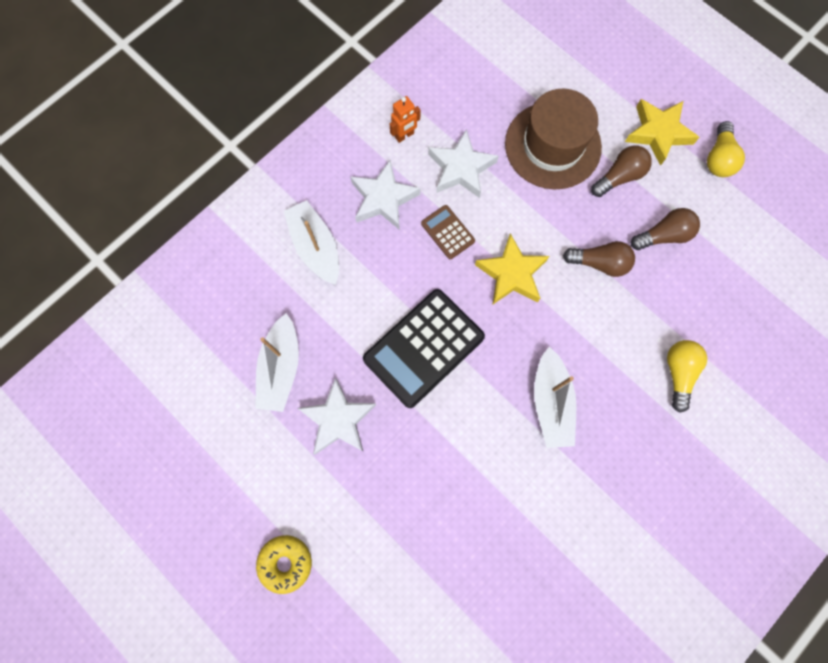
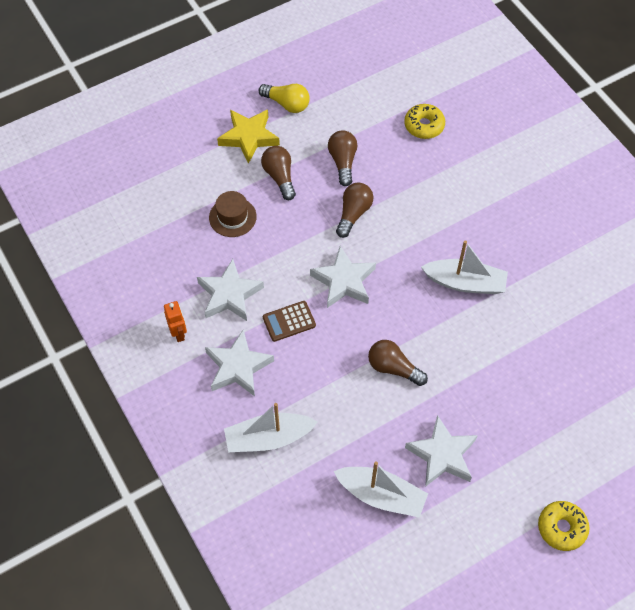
camera: 75 degrees left, 15 degrees down
(424, 348) = (393, 368): black calculator -> brown light bulb
(511, 274) = (344, 281): yellow star -> white star
(552, 145) = (232, 217): brown hat -> brown hat, size x0.53
(678, 373) = (462, 187): yellow light bulb -> none
(749, 312) = (424, 125): none -> yellow donut

